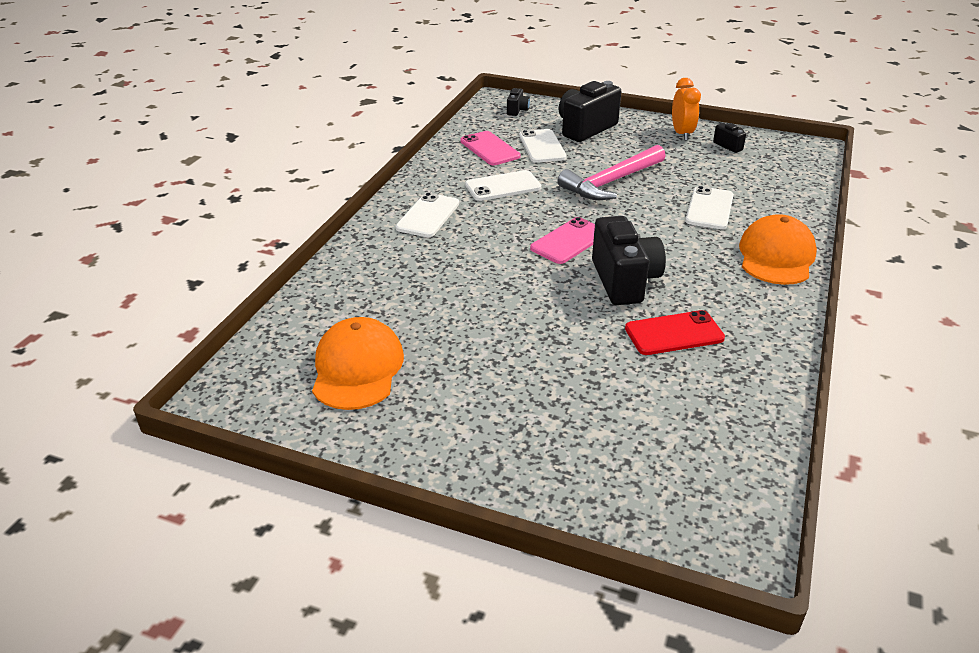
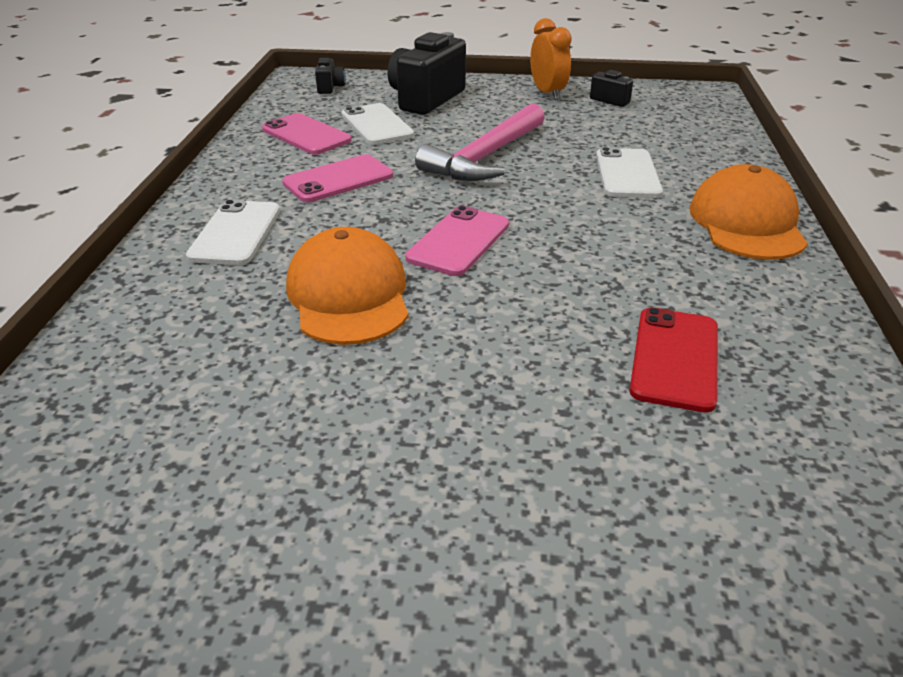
camera: 15 degrees left, 0 degrees up
(357, 368) = (150, 531): orange cap -> orange cap (349, 295)
(503, 186) = (338, 179): white phone -> pink phone
(624, 281) = (562, 287): black camera -> none
(674, 333) = (675, 358): red phone -> red phone turned 45 degrees counterclockwise

